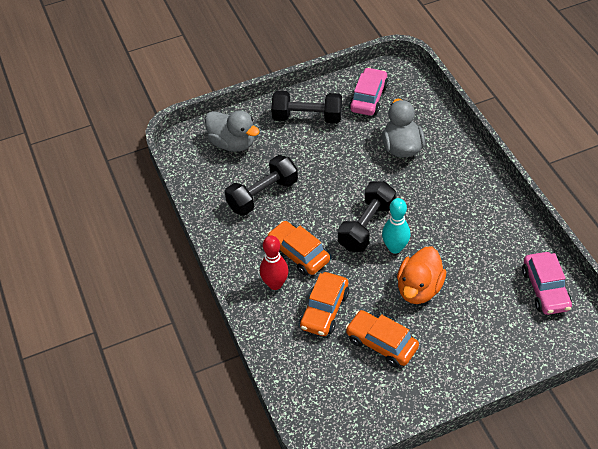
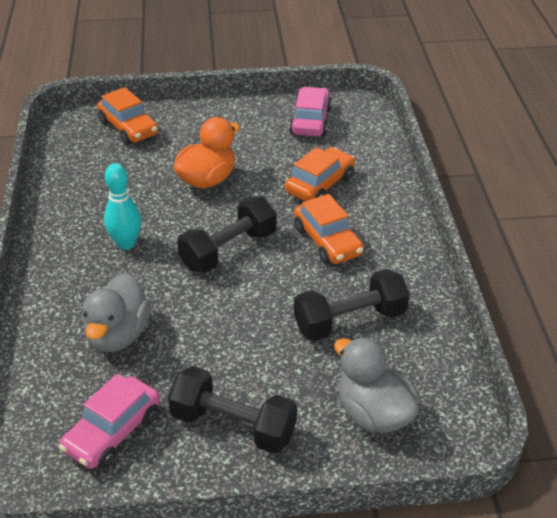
camera: 165 degrees left, 10 degrees down
(275, 284) = (367, 219): red bowling pin -> none
(381, 343) = (274, 148): orange car -> orange car (128, 128)
(395, 248) = (208, 221): turquoise bowling pin -> turquoise bowling pin (126, 243)
(545, 289) = (79, 151): pink car -> pink car (310, 121)

